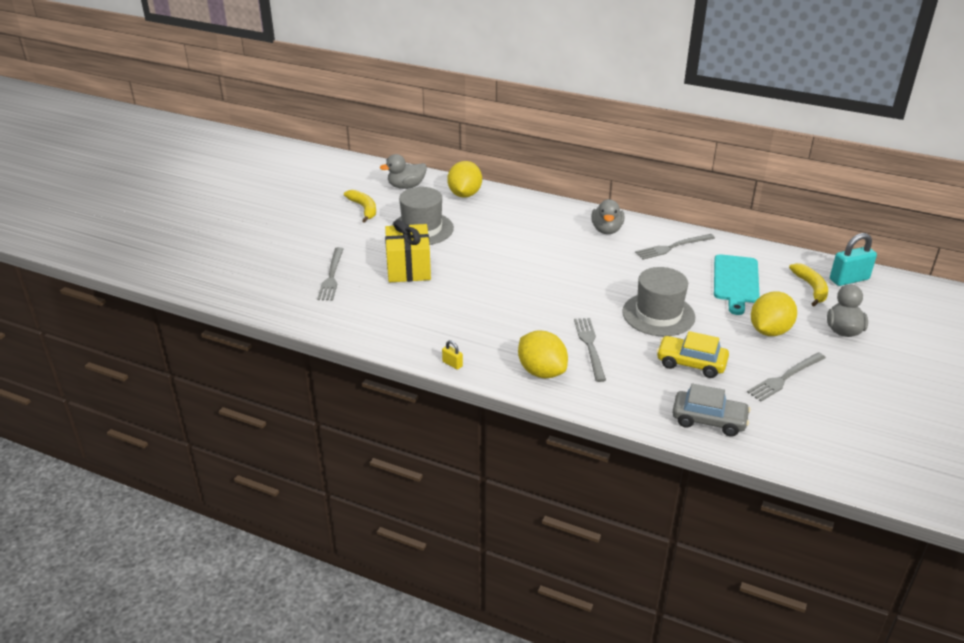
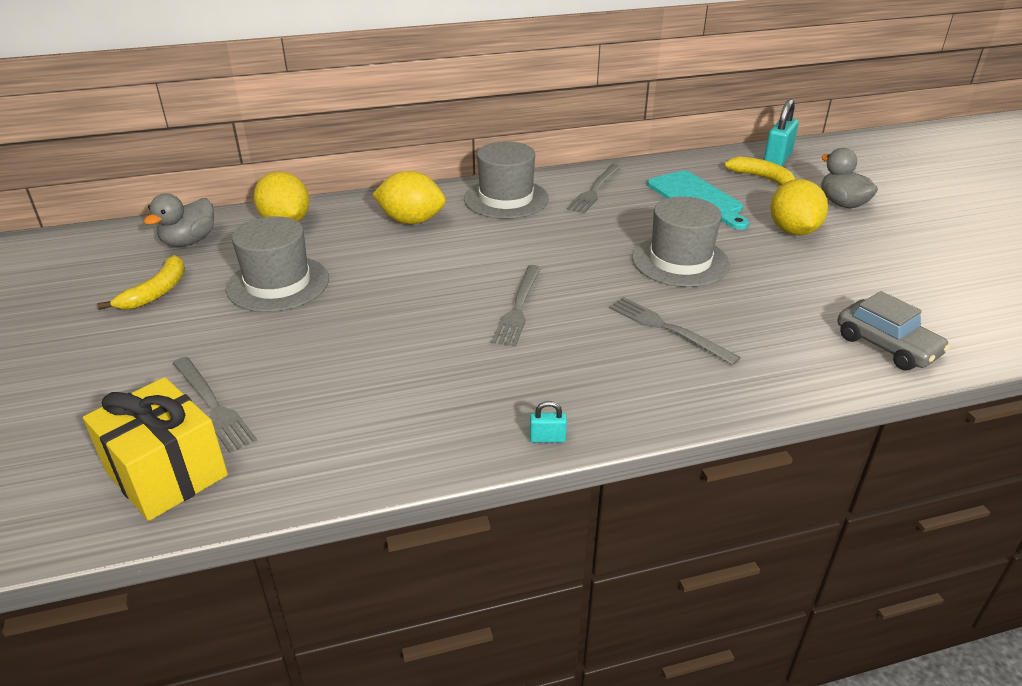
camera: 40 degrees left, 0 degrees up
(364, 209) = (156, 292): yellow banana -> yellow banana turned 90 degrees clockwise
(408, 268) = (322, 341): yellow gift -> yellow gift (167, 473)
(452, 364) = (547, 438): yellow padlock -> turquoise padlock
(541, 371) = (662, 387): yellow lemon -> yellow lemon (411, 221)
(606, 230) = (506, 199): grey duck -> grey hat
(691, 363) = (782, 295): yellow car -> none
(709, 420) = (886, 346): grey car -> grey car turned 75 degrees clockwise
(785, 378) = (872, 268): grey fork -> grey fork (518, 307)

